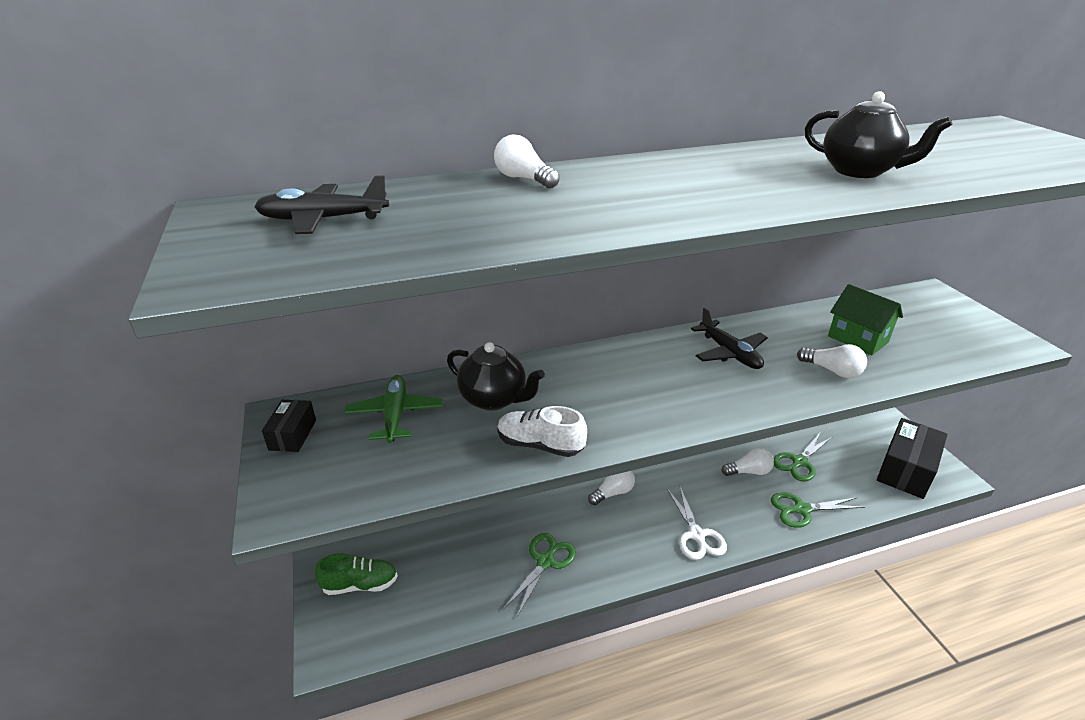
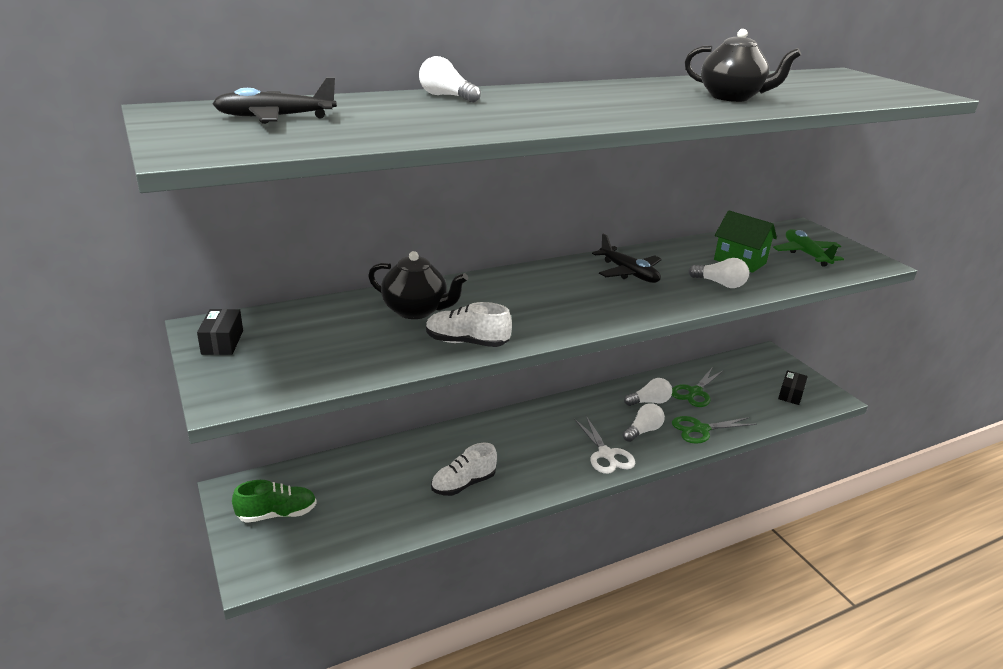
camera: 10 degrees left, 5 degrees down
(395, 415) = (322, 325): green plane -> green plane (806, 254)
(545, 562) = (463, 484): green scissors -> white shoe
(613, 493) = (522, 425): white light bulb -> white light bulb (643, 431)
(905, 470) = (790, 394): black box -> black box, size x0.50

